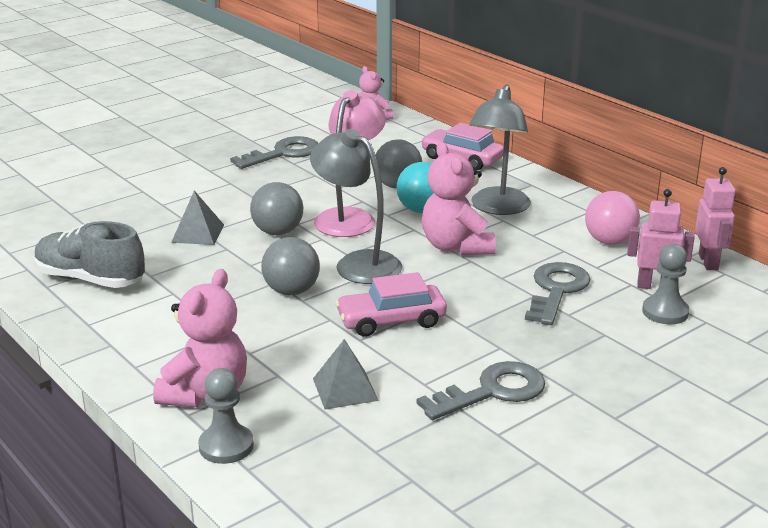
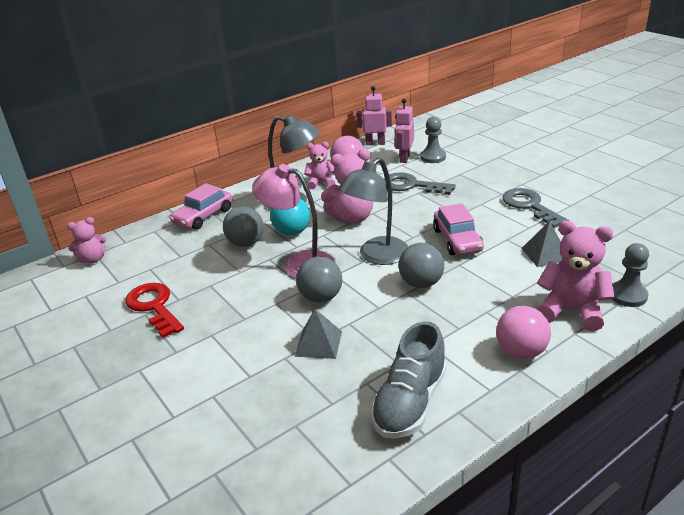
camera: 85 degrees left, 5 degrees up
(140, 348) = (521, 352): none -> pink ball
(283, 153) = (154, 306): grey key -> red key
(557, 223) = (321, 183): none -> pink teddy bear

